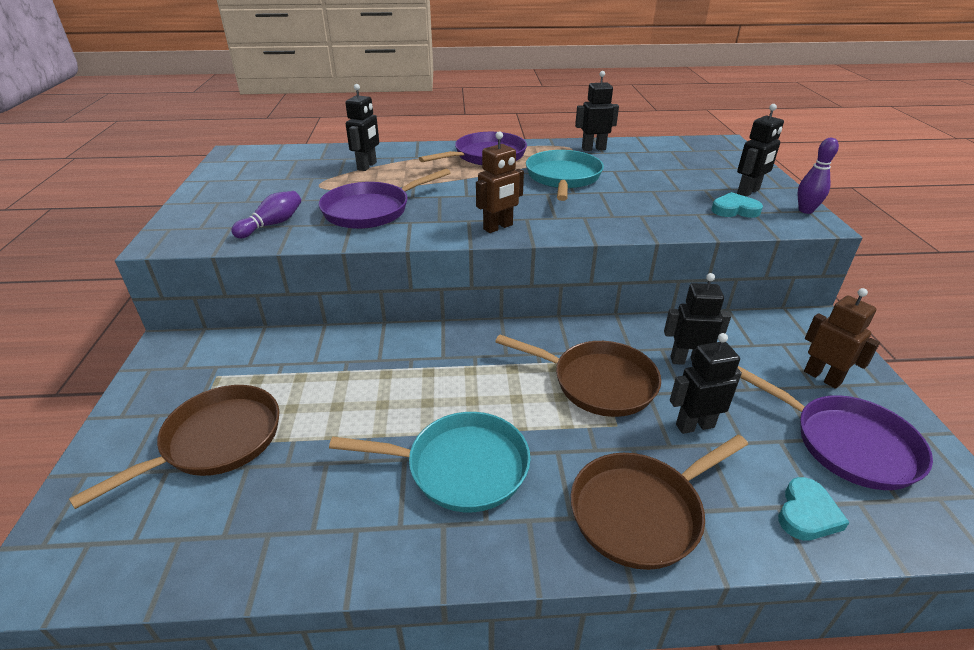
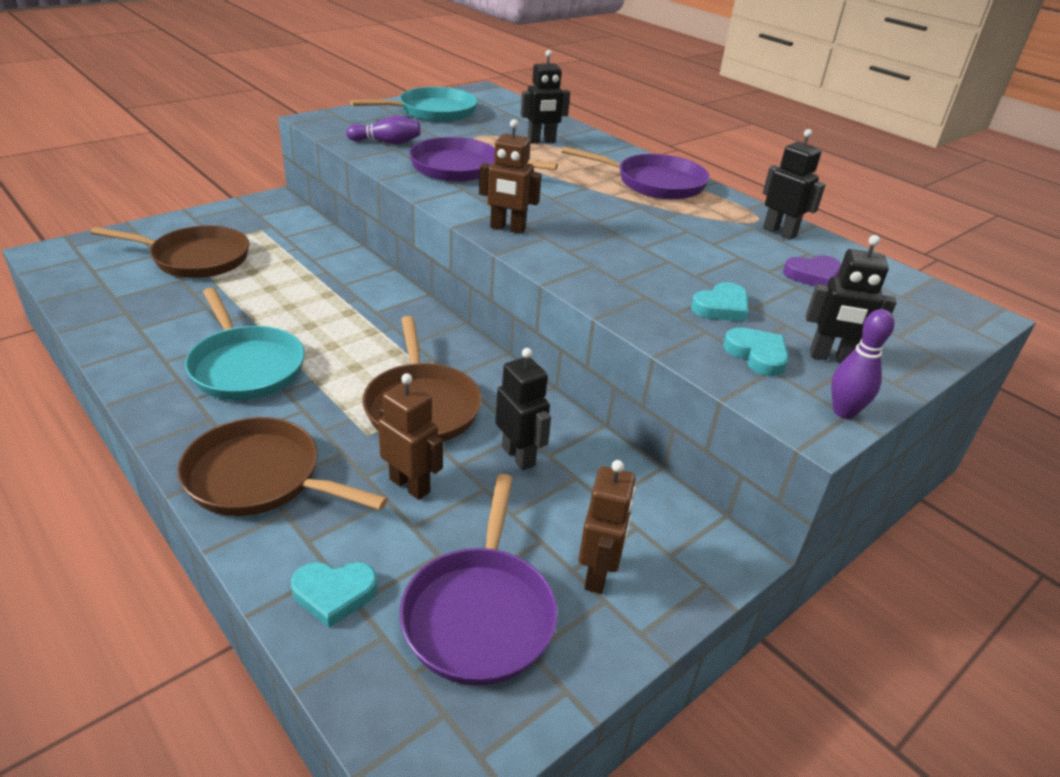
camera: 50 degrees right, 0 degrees up
(563, 178) = (669, 233): turquoise pan -> turquoise pan (433, 112)
(654, 161) = (813, 275): none -> purple heart
(672, 198) = (721, 307): none -> turquoise heart
(694, 425) = (410, 485): black robot -> brown robot

